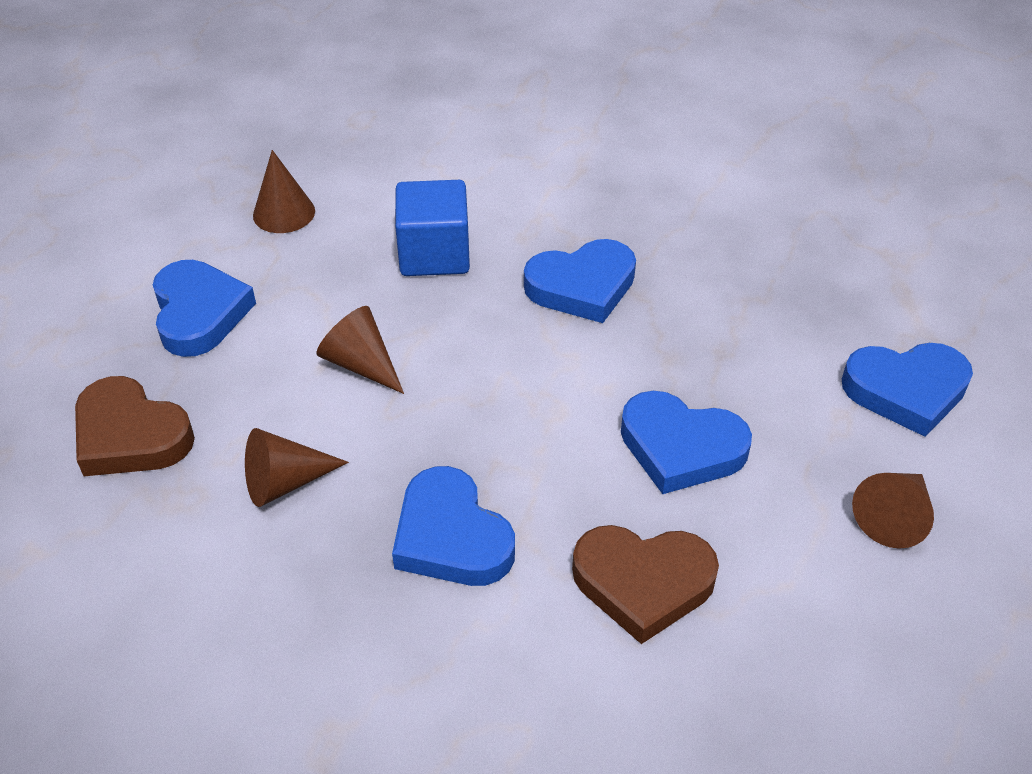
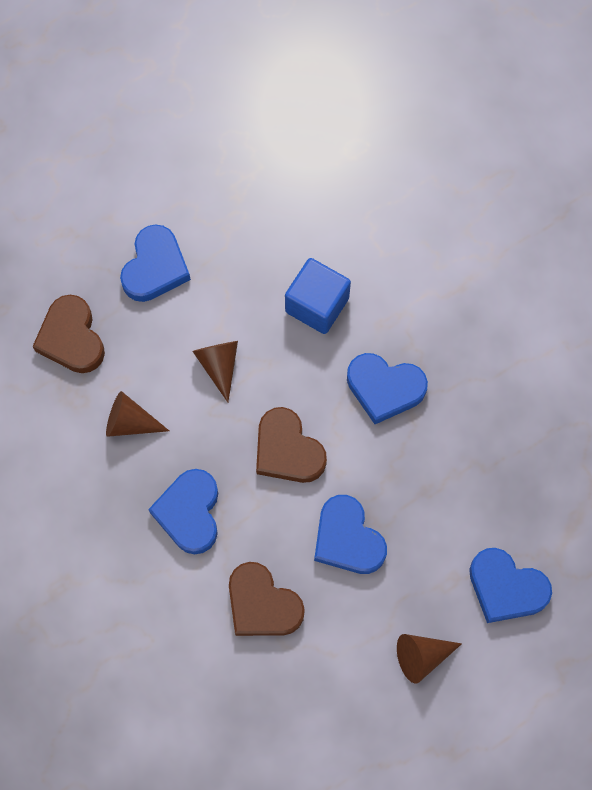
camera: 35 degrees right, 25 degrees up
(284, 213) = (251, 210): brown cone -> none
(522, 400) = (287, 450): none -> brown heart

